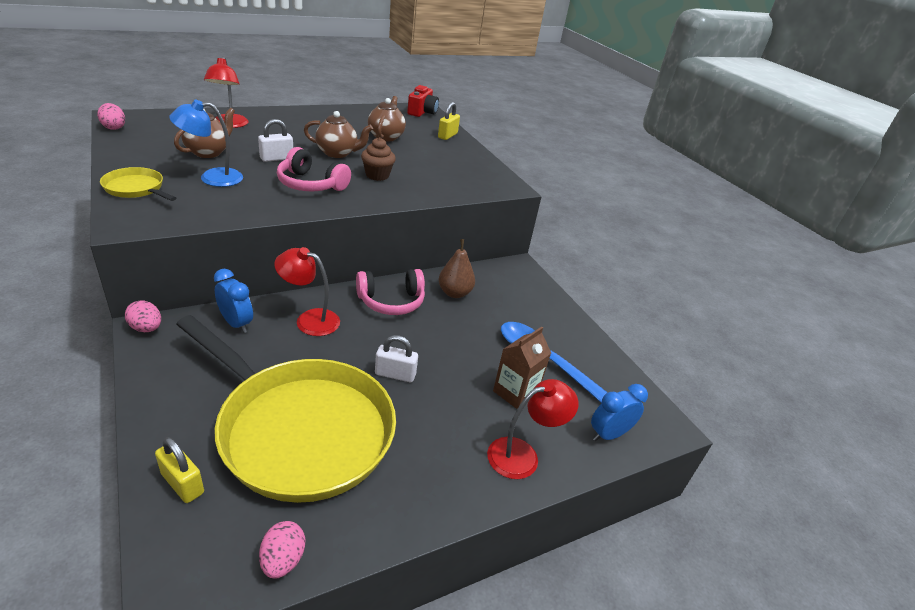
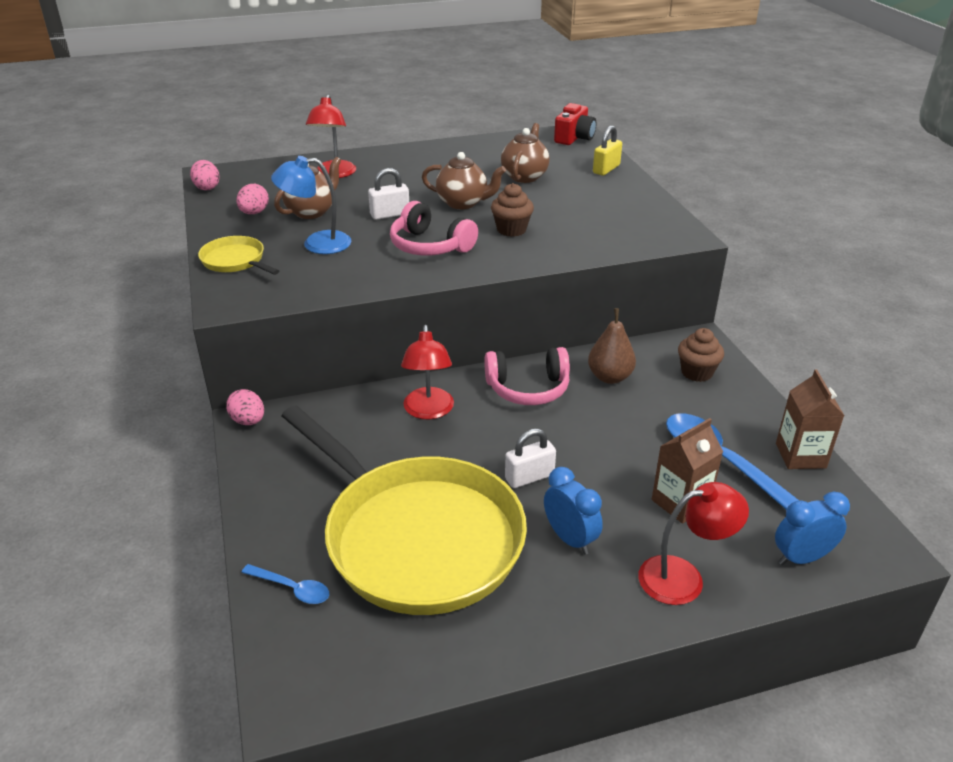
camera: 15 degrees right, 0 degrees up
(182, 483) = (292, 589): yellow padlock -> blue spoon
(236, 323) = (345, 416): blue clock -> blue clock (570, 539)
(283, 560) = (398, 673): pink egg -> pink egg (254, 213)
(309, 320) = (428, 411): red lamp -> red lamp turned 120 degrees counterclockwise
(395, 374) = (529, 477): white padlock -> white padlock turned 45 degrees counterclockwise
(519, 290) = (697, 372): none -> brown cupcake
(599, 353) = (800, 455): none -> brown carton

